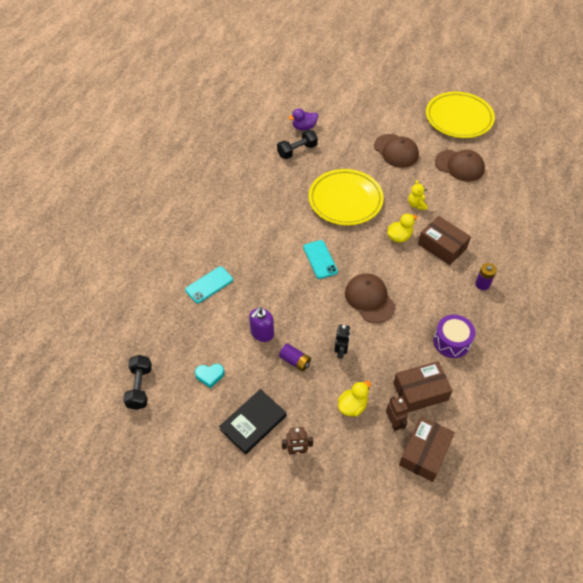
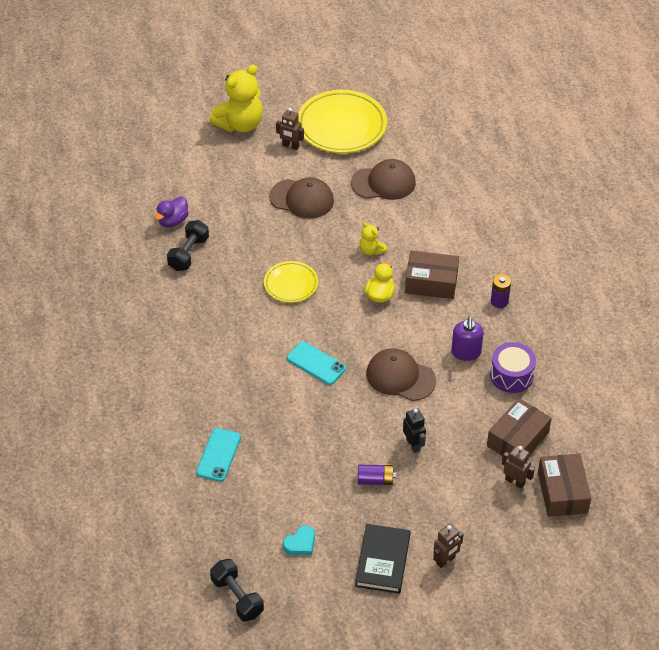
camera: 35 degrees left, 5 degrees down
(262, 333) = (318, 472): purple soap dispenser -> purple soap dispenser (466, 352)
(345, 200) = (291, 284): yellow plate -> yellow plate, size x0.55
(352, 406) = (465, 489): yellow duck -> none
(393, 89) = (240, 124): none -> yellow teddy bear
(414, 116) = (290, 146): none -> brown robot

